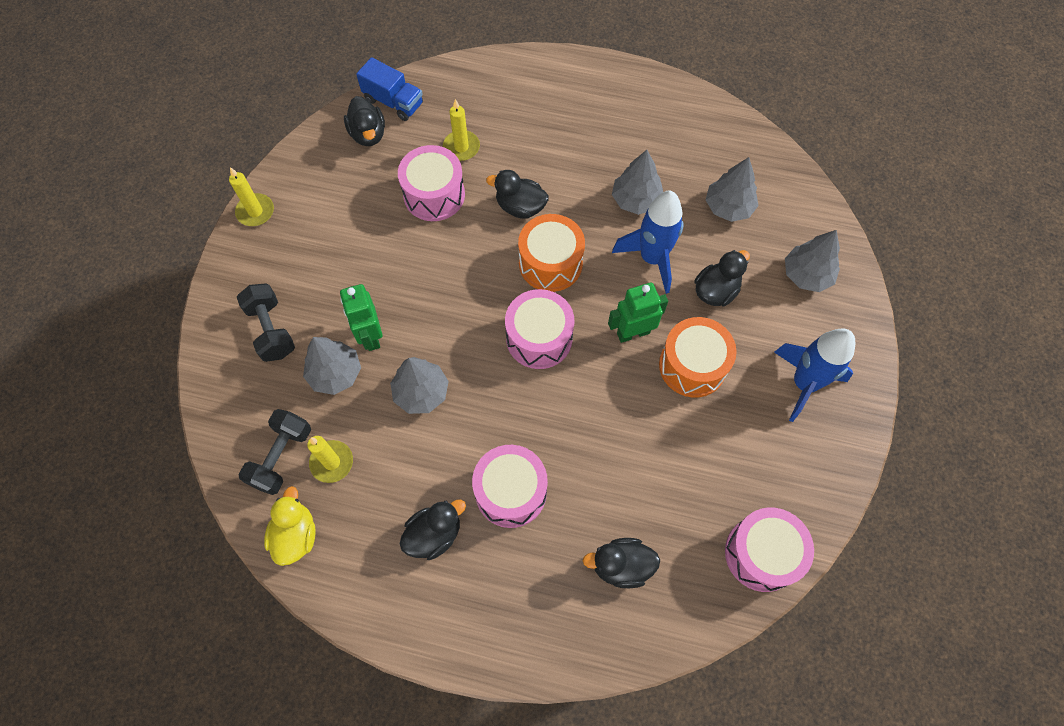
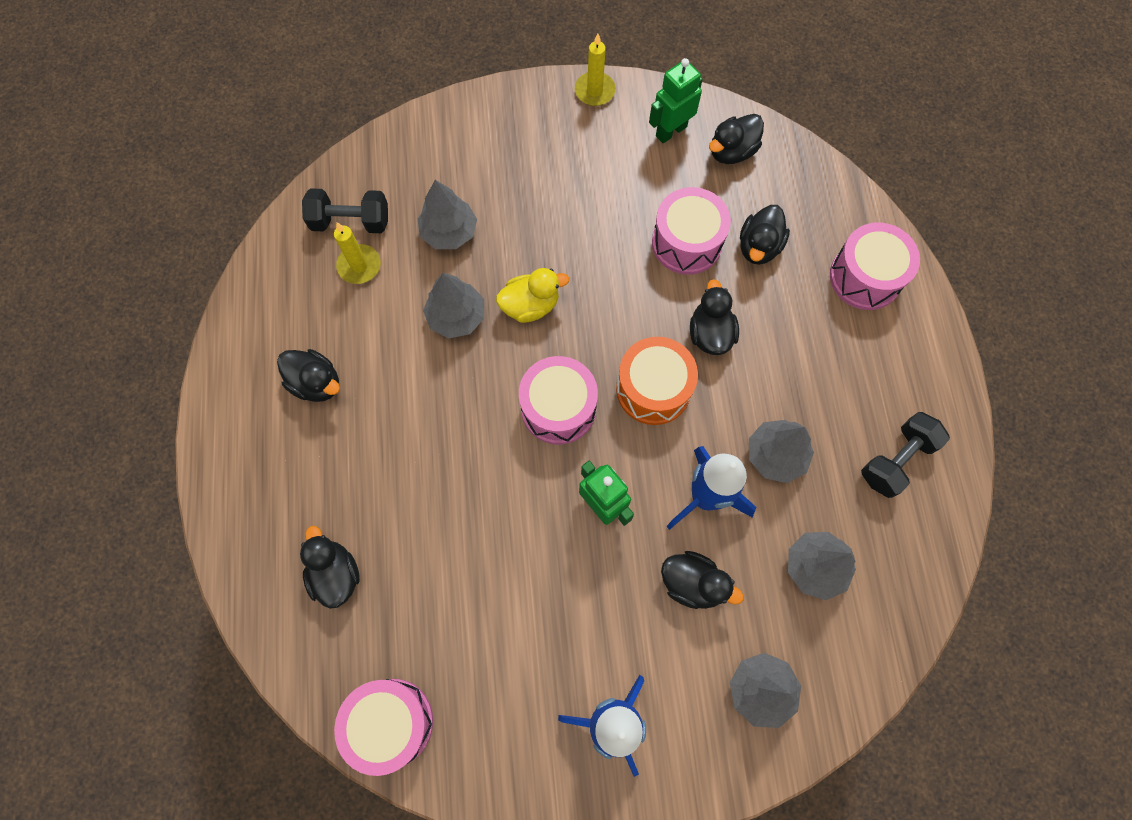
camera: 70 degrees right, 5 degrees up
(271, 330) = (474, 159): black dumbbell -> black dumbbell (896, 460)
(296, 535) = (281, 264): yellow duck -> yellow duck (530, 305)
(370, 336) = (500, 247): green robot -> green robot (671, 131)
(393, 102) = (784, 159): blue truck -> none
(461, 147) = (758, 247): yellow candle -> black duck
(511, 492) = (380, 439): pink drum -> pink drum (865, 277)
(692, 365) = (586, 583): orange drum -> none

